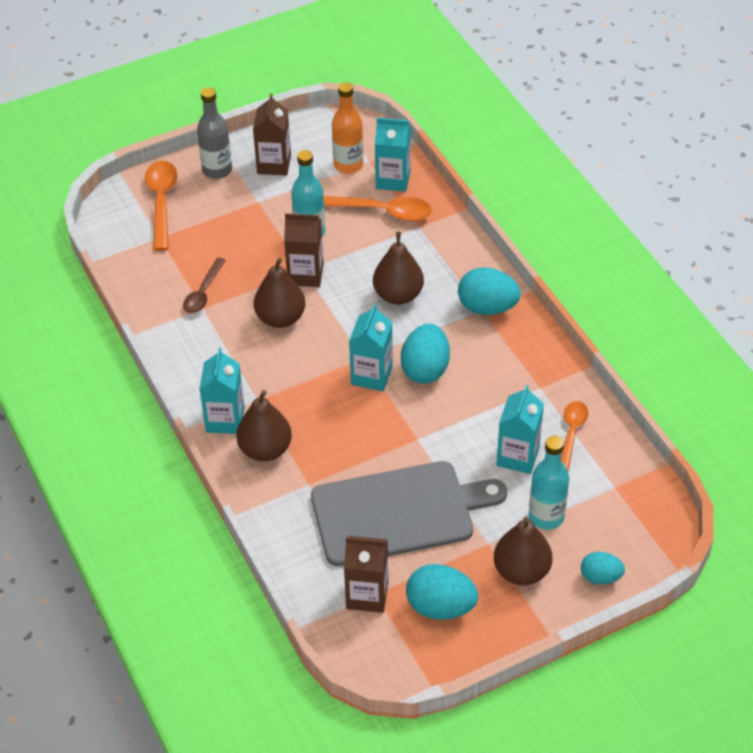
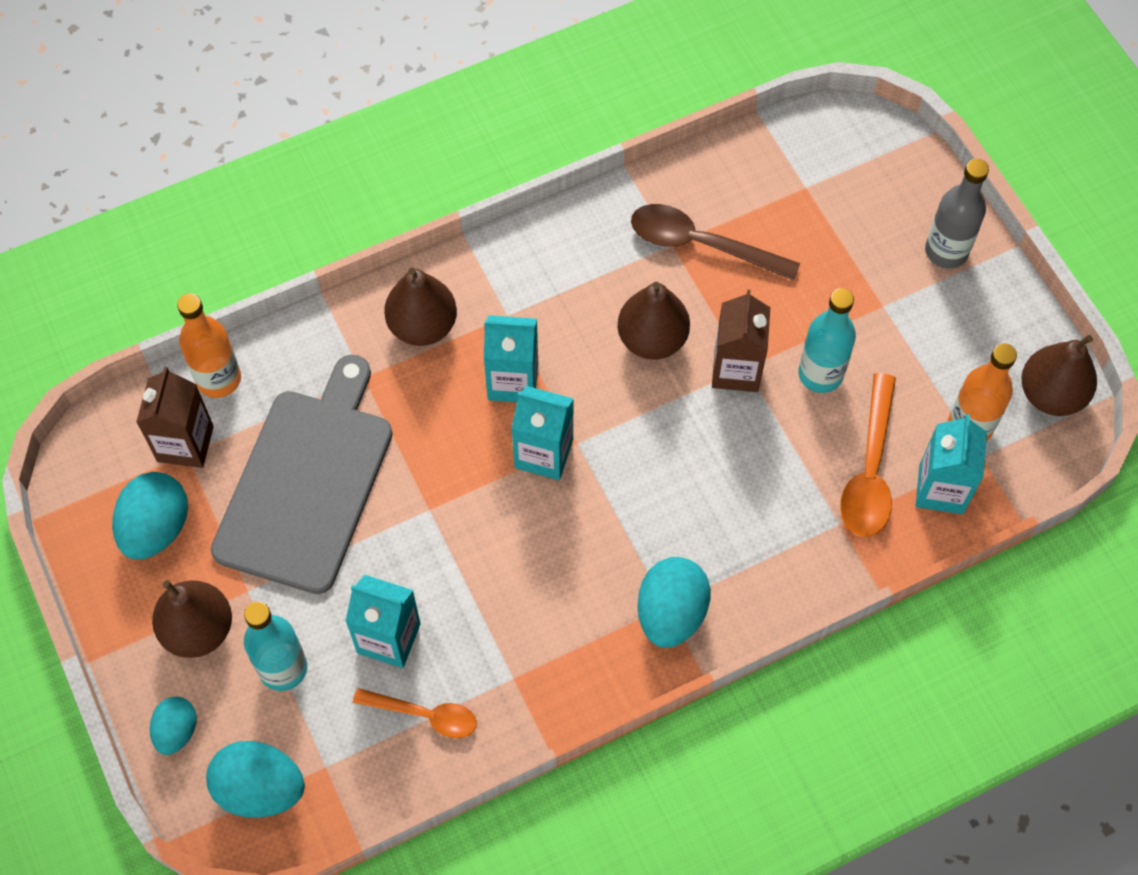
camera: 90 degrees right, 15 degrees up
(161, 202) = (876, 186): orange spoon -> none
(203, 293) = (700, 244): brown spoon -> brown spoon, size x1.54
(225, 420) = (475, 279): turquoise carton -> turquoise carton (513, 381)
(274, 164) = (964, 325): brown carton -> none
(309, 578) = (219, 379): none -> orange bottle
(398, 295) = (696, 491): brown pear -> brown pear (1051, 394)
(398, 512) = (307, 483): grey cutting board -> grey cutting board turned 150 degrees counterclockwise
(425, 369) = (552, 523): turquoise egg -> turquoise egg (260, 789)

